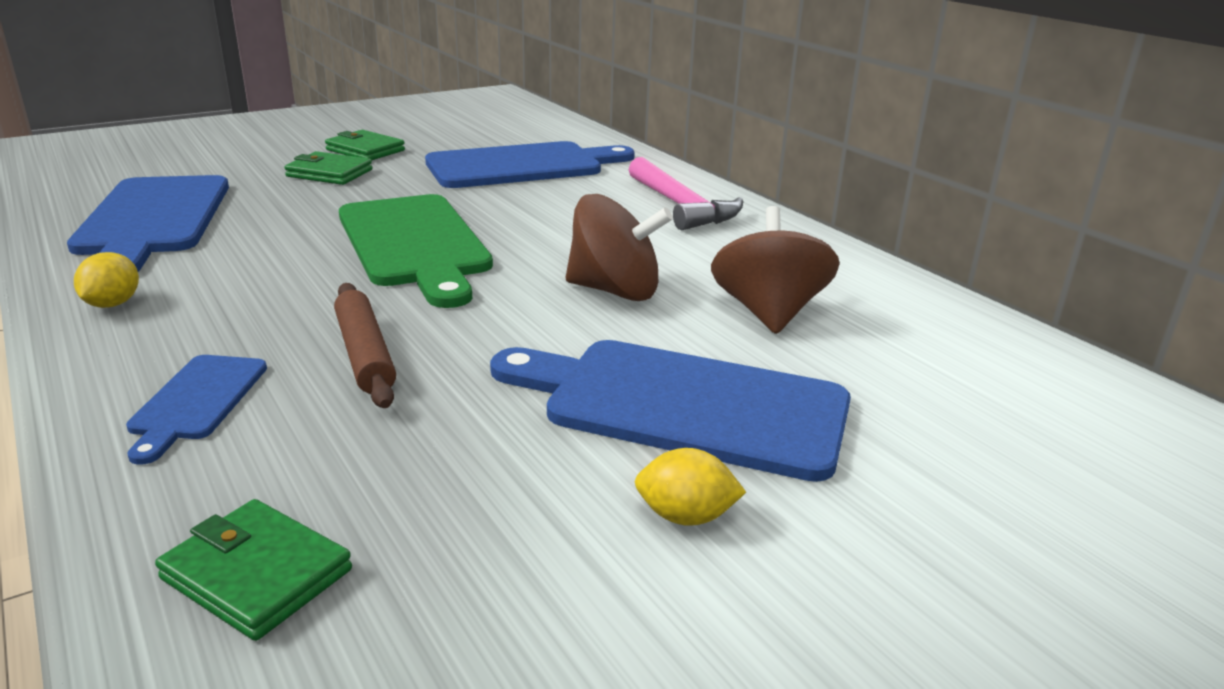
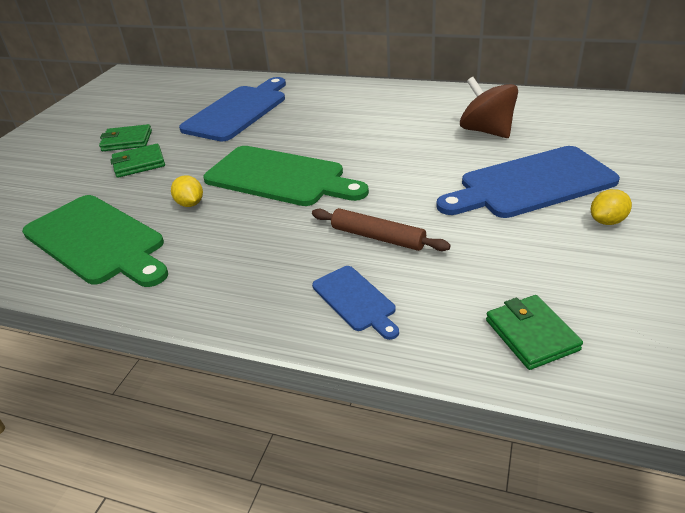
camera: 35 degrees left, 10 degrees up
(112, 304) = (197, 291): yellow lemon -> yellow lemon (190, 204)
(153, 219) = (97, 241): blue cutting board -> green cutting board
(256, 574) = (531, 335): green wallet -> green wallet turned 75 degrees clockwise
(615, 291) = (414, 152): brown spinning top -> none
(681, 206) = (358, 98): pink hammer -> none

